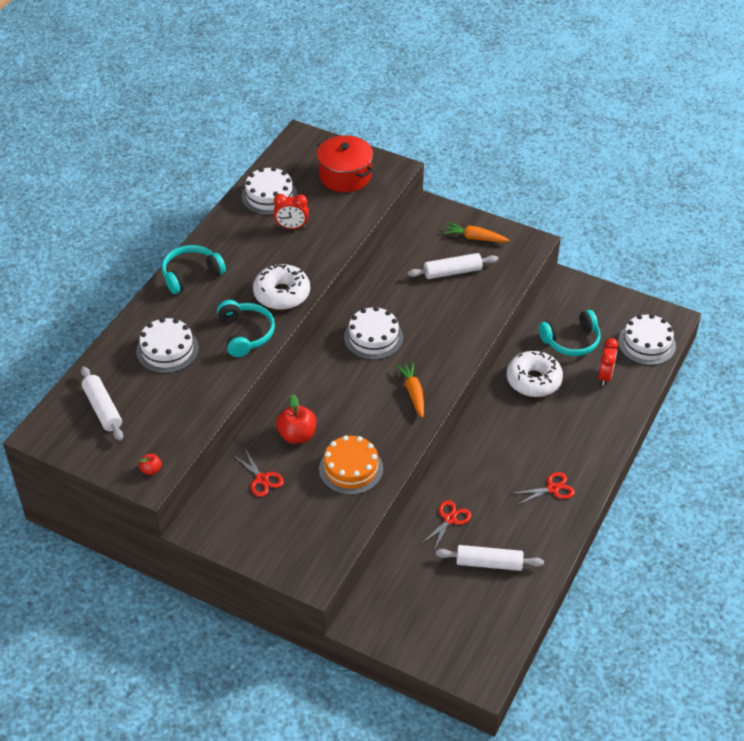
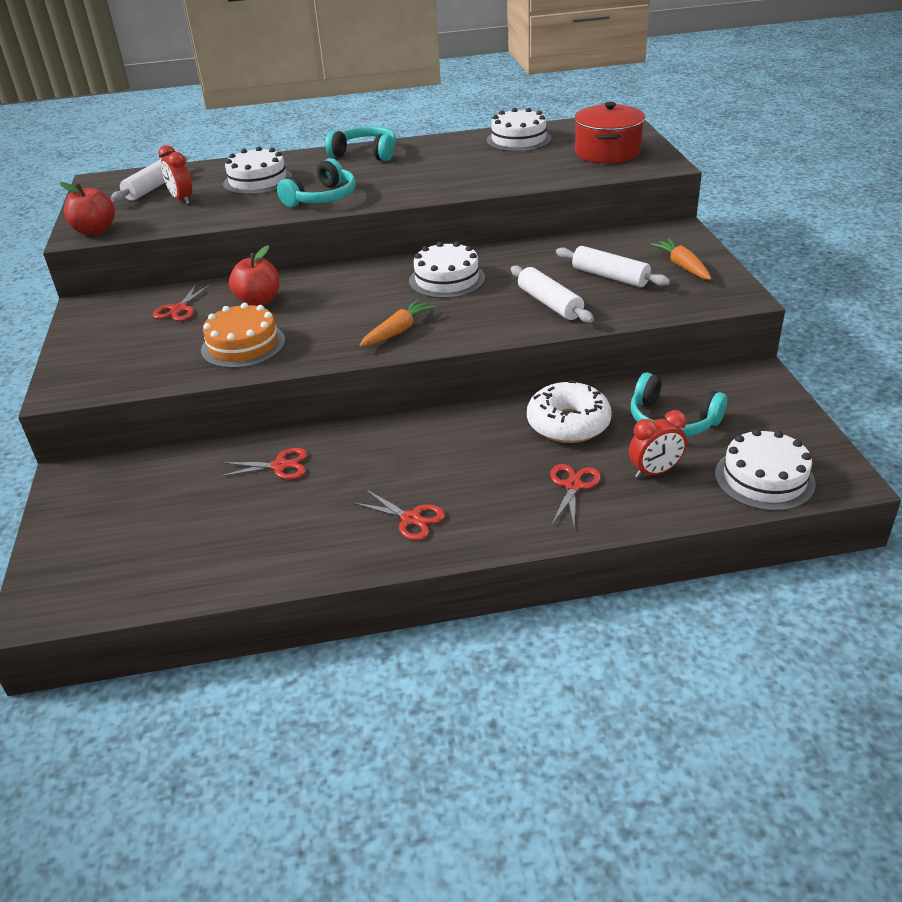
camera: 55 degrees right, 10 degrees down
(151, 470) = (95, 231): red apple -> red apple, size x1.91
(282, 294) = (399, 190): white donut -> none
(291, 227) = (495, 161): red clock -> red clock (182, 200)
(489, 563) = (236, 526): white rolling pin -> white rolling pin (550, 303)
(586, 412) = (573, 486): none -> red scissors

